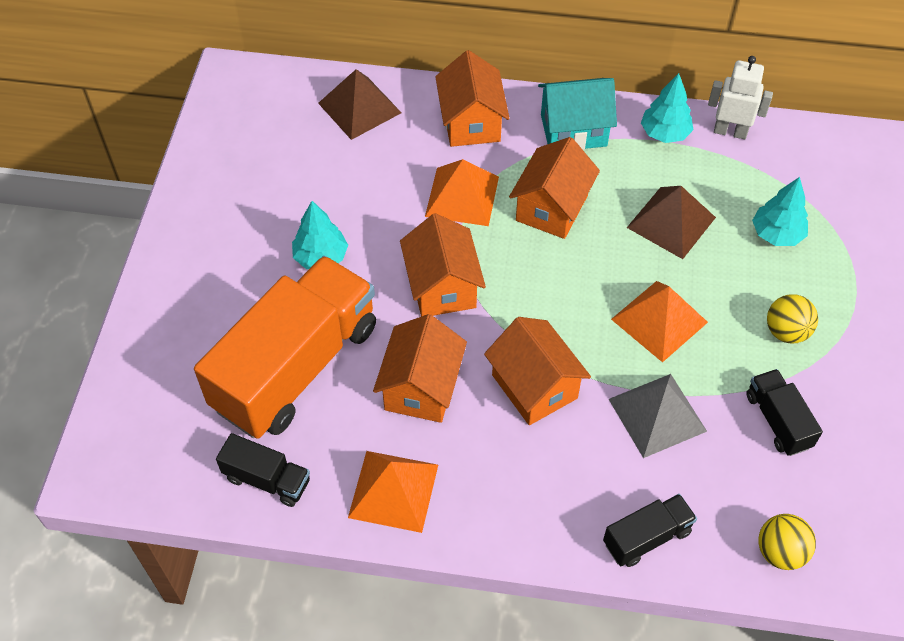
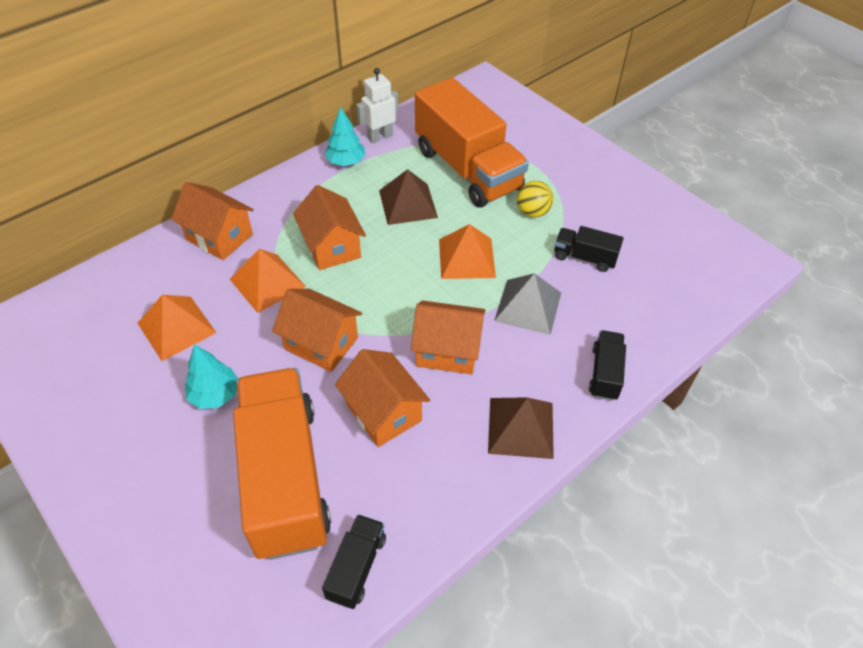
camera: 50 degrees left, 5 degrees down
(267, 479) = (356, 567): black truck -> black truck turned 45 degrees counterclockwise
(359, 107) = (127, 283): brown pyramid -> brown pyramid (520, 427)
(393, 490) = (445, 488): orange pyramid -> orange pyramid (176, 327)
(573, 130) = (291, 196): turquoise house -> none
(776, 234) = (467, 169): turquoise tree -> orange truck
(780, 552) = (667, 319): yellow ball -> none

